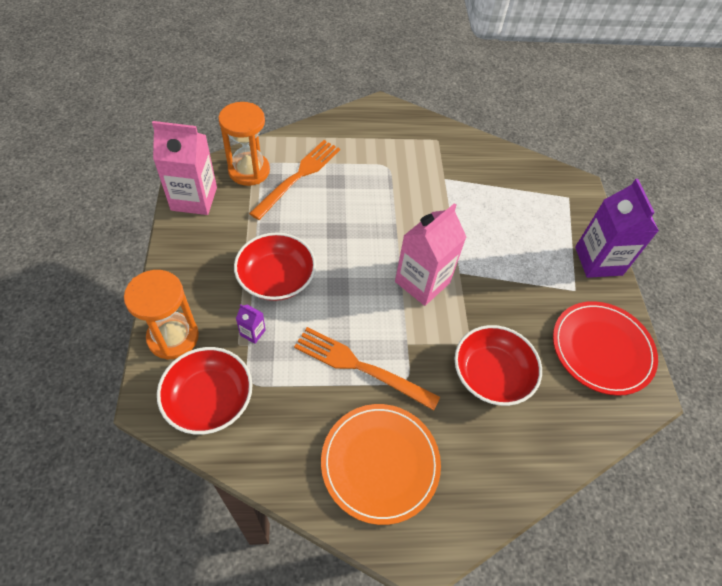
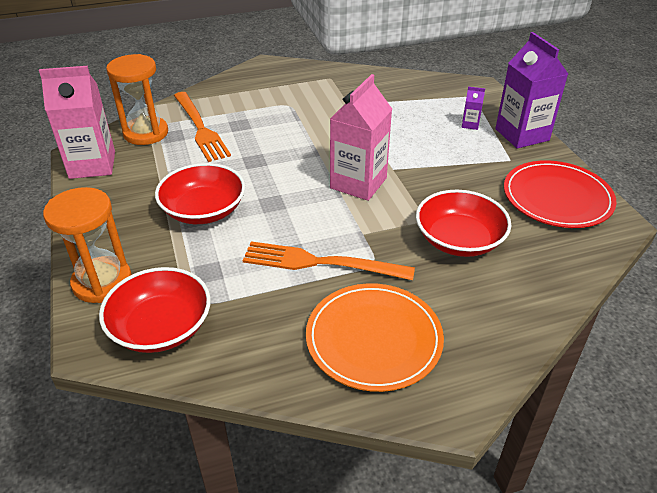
camera: 10 degrees left, 15 degrees down
(252, 332) = (192, 259): purple carton -> purple carton (470, 124)
(298, 176) = (200, 128): orange fork -> orange fork turned 135 degrees clockwise

